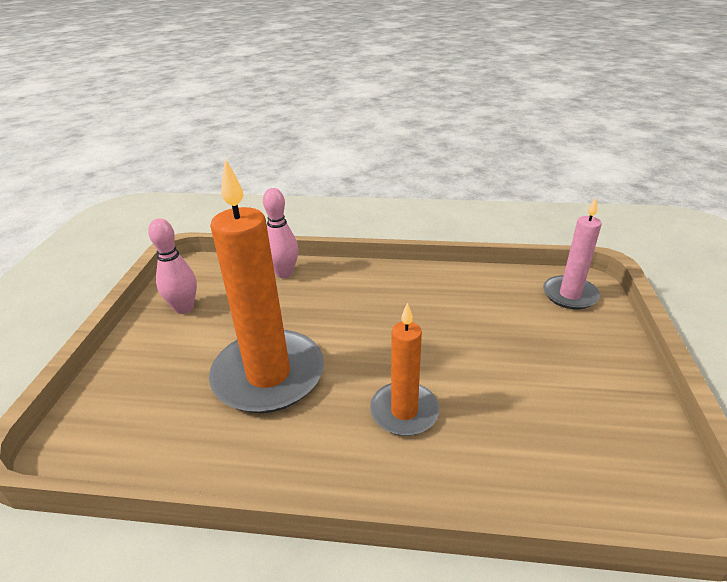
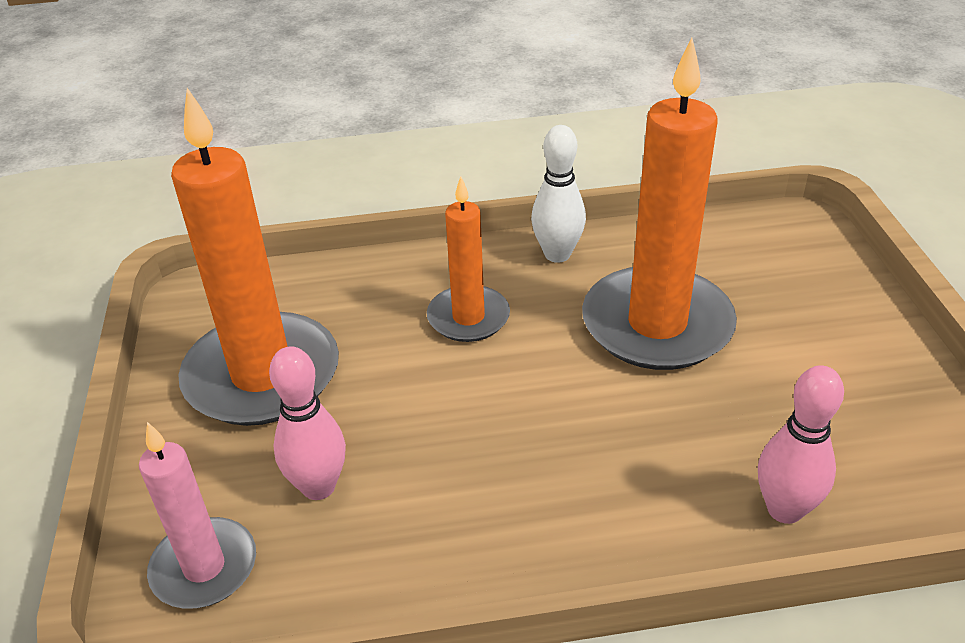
camera: 165 degrees right, 5 degrees up
(184, 308) = (882, 394): pink bowling pin -> pink bowling pin (318, 487)
(301, 464) = (557, 254): none -> white bowling pin
(571, 394) = (262, 375): none -> orange candle

